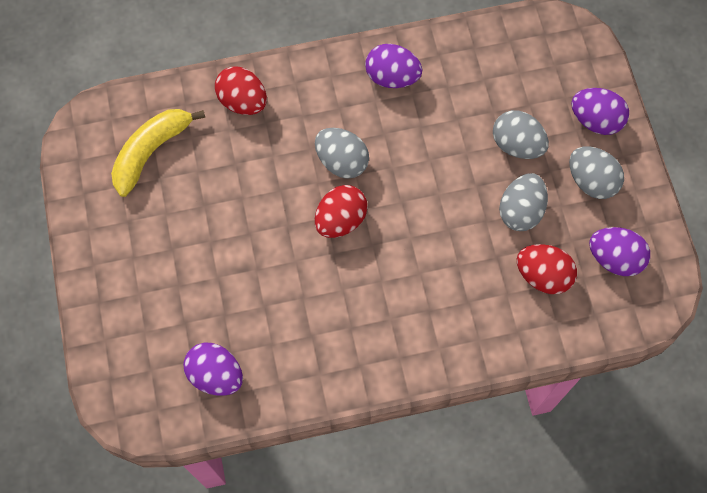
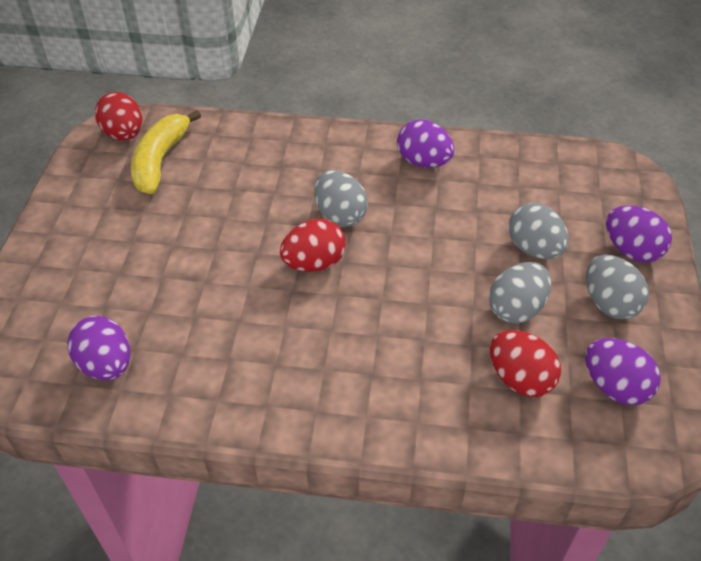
camera: 20 degrees right, 20 degrees down
(151, 152) = (160, 161): yellow banana -> yellow banana turned 45 degrees counterclockwise
(243, 102) = (268, 145): red egg -> red egg (124, 134)

